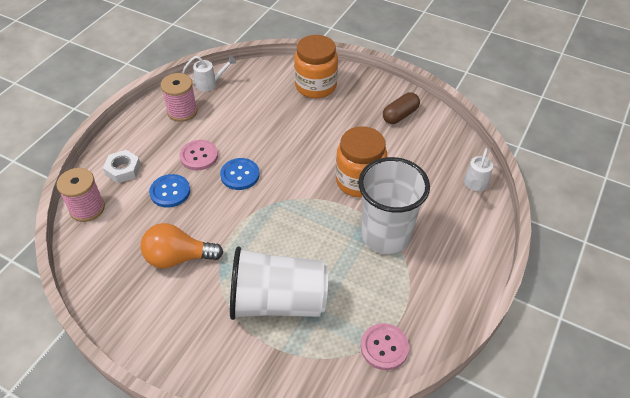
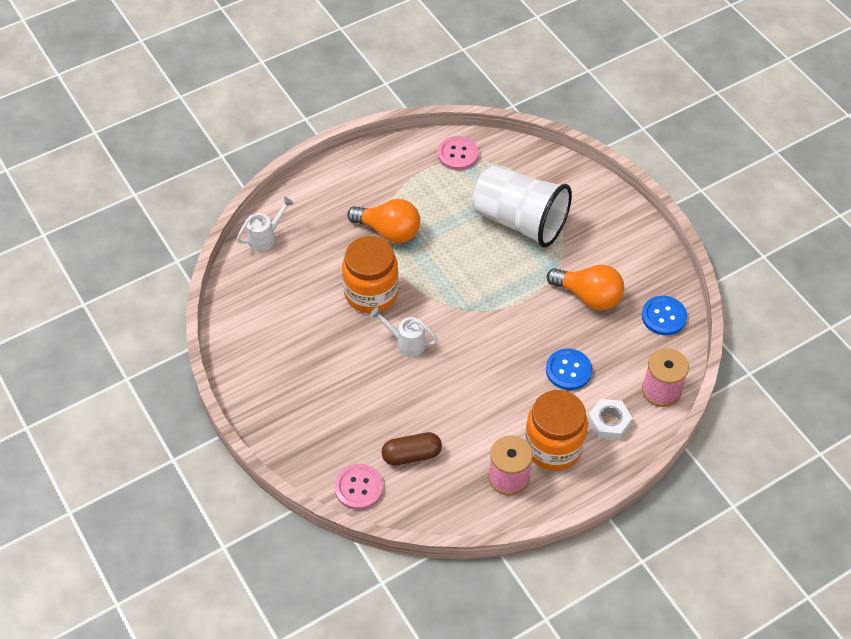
camera: 150 degrees left, 5 degrees up
(199, 156) = (518, 401): pink button -> pink button (359, 487)
(210, 84) = (452, 508): white watering can -> white watering can (406, 342)
(240, 175) = (486, 356): blue button -> blue button (664, 316)
(315, 86) = (326, 438): orange jar -> orange jar (553, 446)
(385, 235) = (389, 231): white cup -> orange light bulb
(400, 115) = (264, 349): brown capsule -> brown capsule (411, 455)

